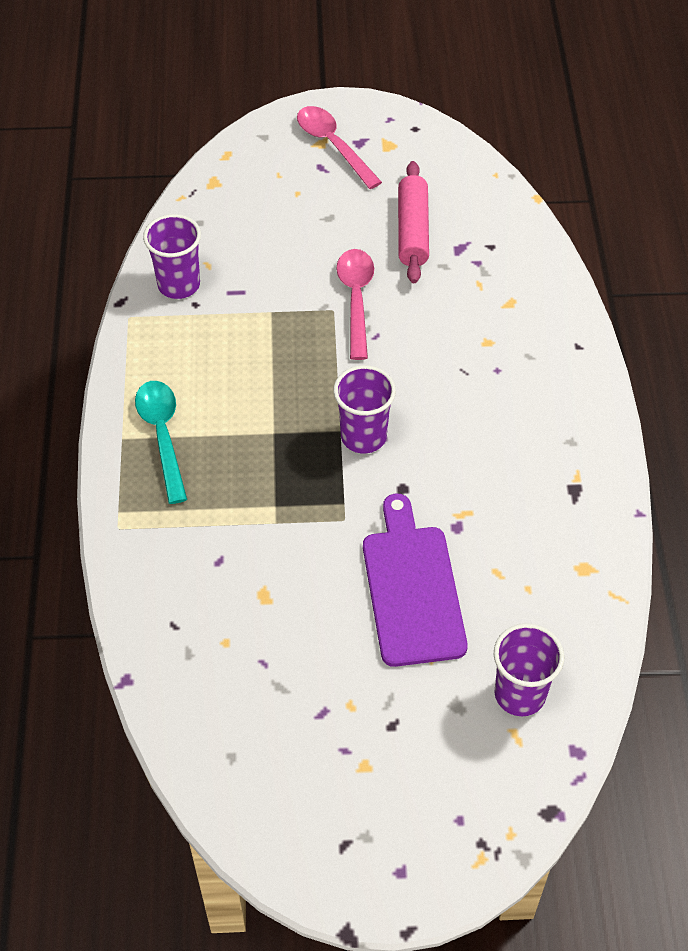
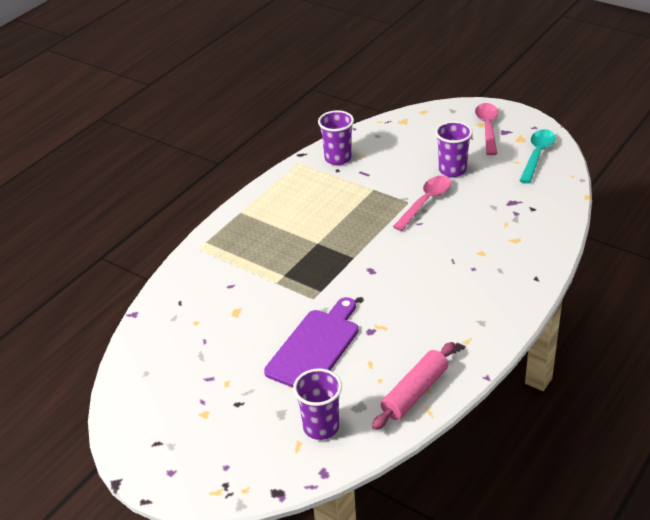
camera: 40 degrees right, 15 degrees down
(162, 436) = (260, 219): turquoise spoon -> turquoise spoon (537, 155)
(363, 436) = (363, 266): purple cup -> purple cup (452, 170)
(413, 230) = (492, 183): pink rolling pin -> pink rolling pin (415, 392)

